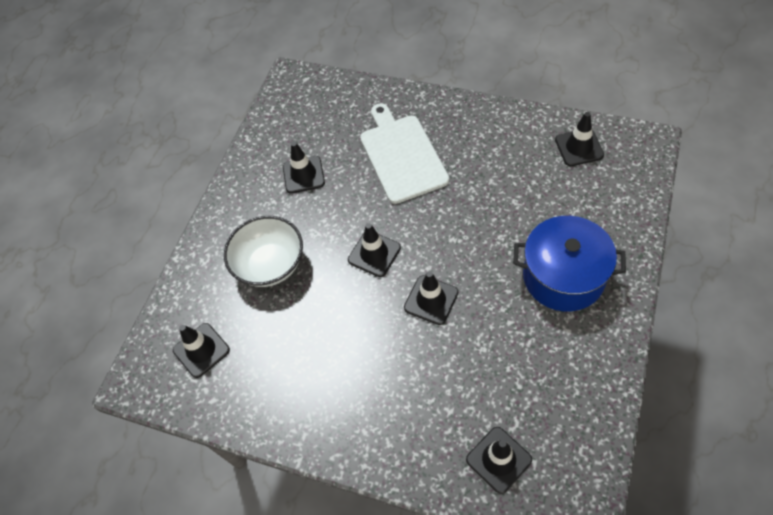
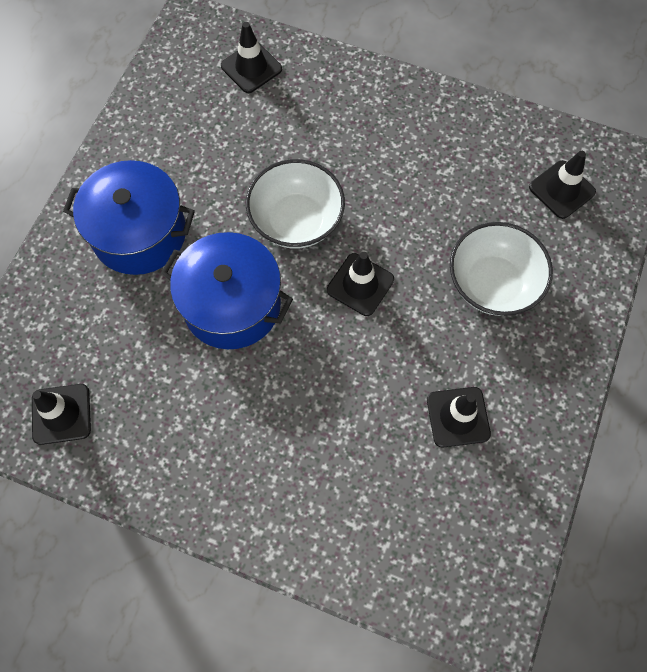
camera: 175 degrees right, 10 degrees up
(402, 155) = (313, 433): white cutting board -> none
(431, 300) = (296, 221): black traffic cone -> white bowl
(473, 229) = (232, 304): none -> blue pot

